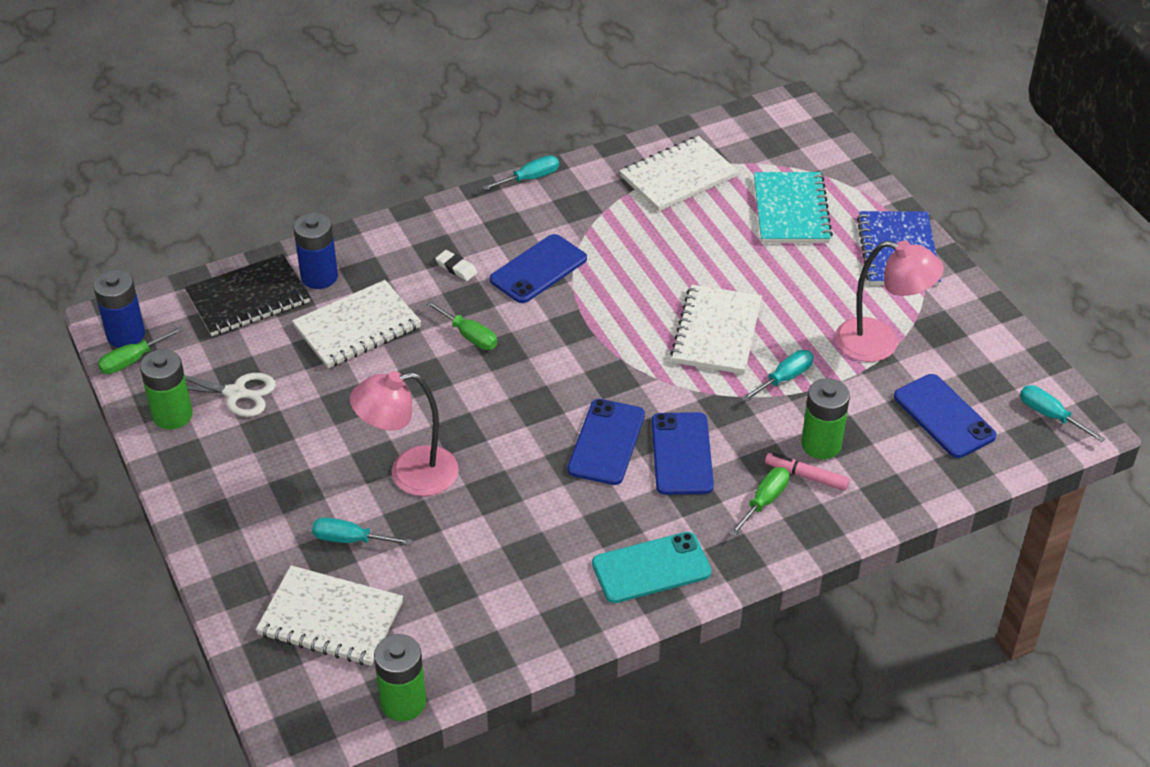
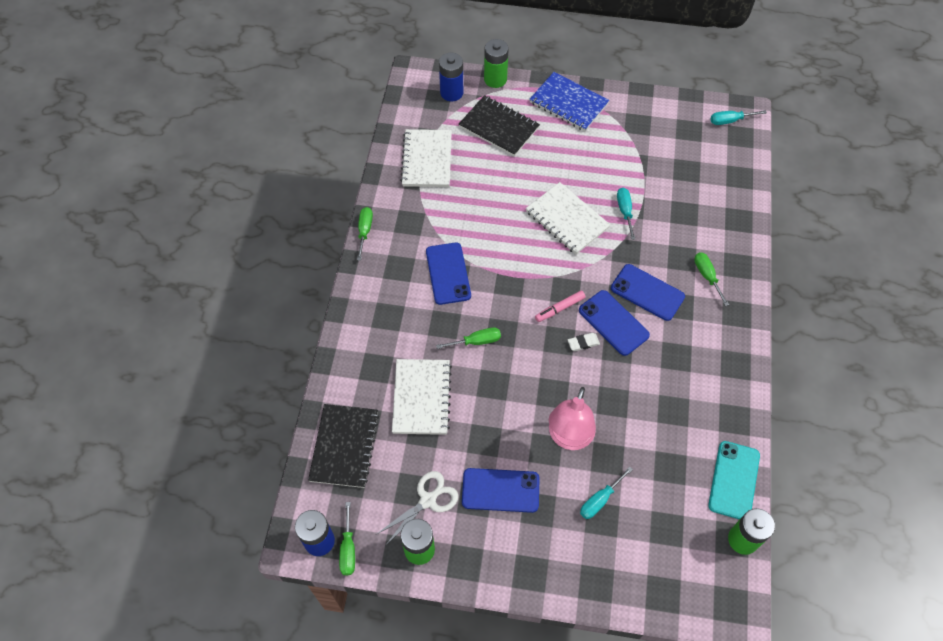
camera: 55 degrees left, 15 degrees up
(319, 277) = (358, 394): blue battery -> blue battery (451, 93)
(331, 618) = (656, 545): white notebook -> none
(456, 268) = (412, 315): white eraser -> white eraser (583, 343)
(530, 178) = (365, 231): turquoise screwdriver -> green screwdriver
(651, 568) = (720, 357): turquoise phone -> turquoise phone (734, 480)
(790, 210) = (499, 127): turquoise notebook -> black notebook
(806, 476) = (701, 247): pink marker -> pink marker (559, 308)
(821, 444) = (684, 226): green battery -> green battery (495, 79)
(880, 343) = (630, 155): pink lamp -> none
(944, 416) = (701, 162): blue phone -> blue phone (500, 490)

